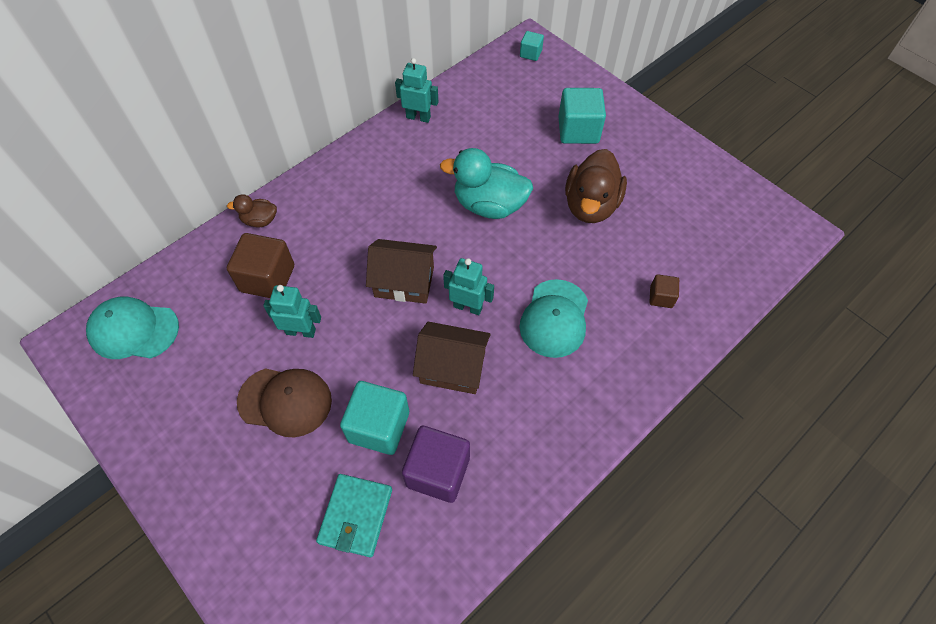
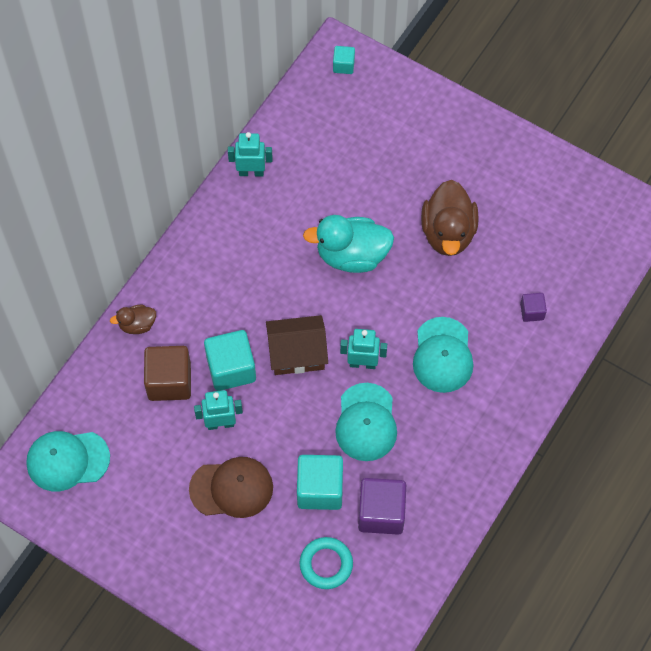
camera: 15 degrees left, 5 degrees up
(355, 516) = (326, 564): turquoise wallet -> turquoise ring
(452, 367) = (366, 422): brown house -> turquoise cap
(578, 130) = (416, 150): turquoise cube -> turquoise cube (231, 368)
(661, 297) = (532, 311): brown cube -> purple cube

